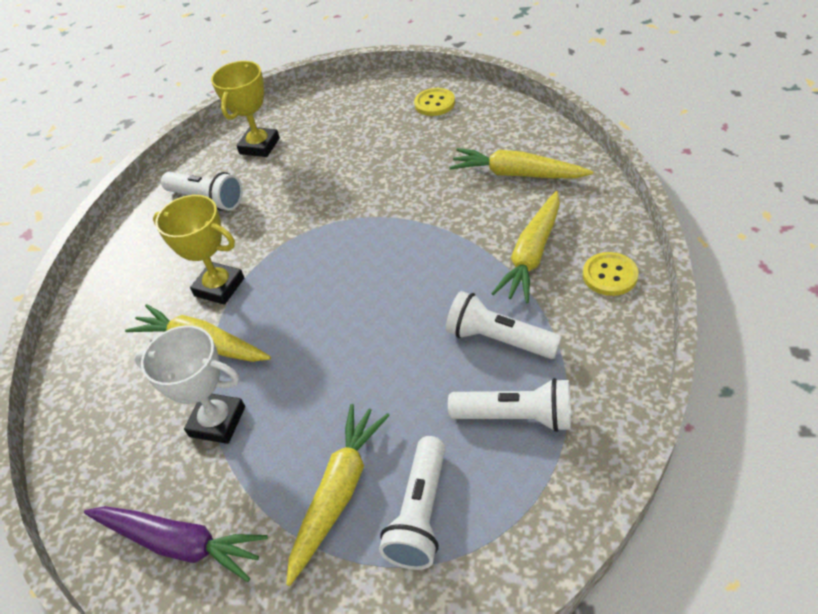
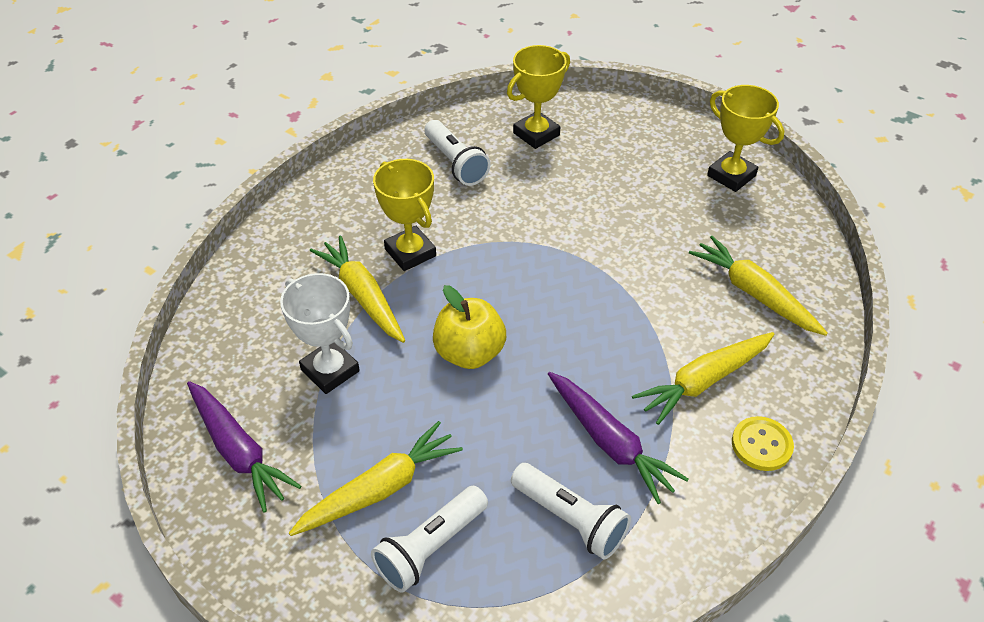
camera: 25 degrees right, 0 degrees up
(332, 337) = (469, 353): none -> yellow apple
(434, 103) = (731, 175): yellow button -> yellow trophy
(498, 339) = (609, 442): white flashlight -> purple carrot

